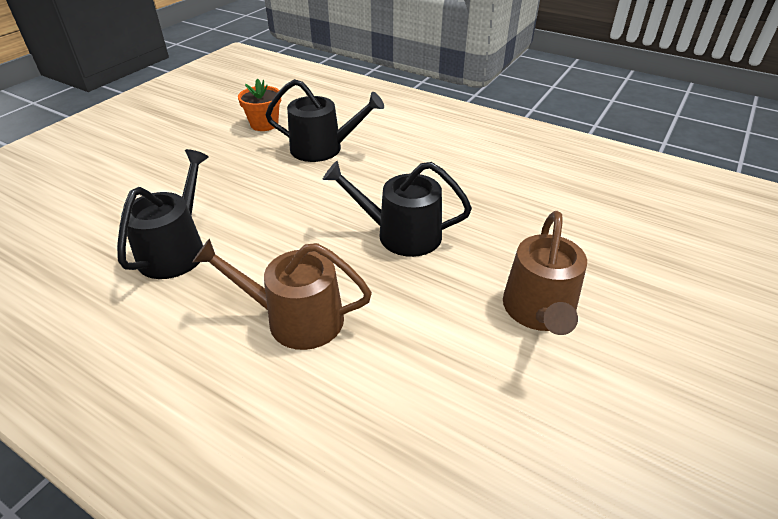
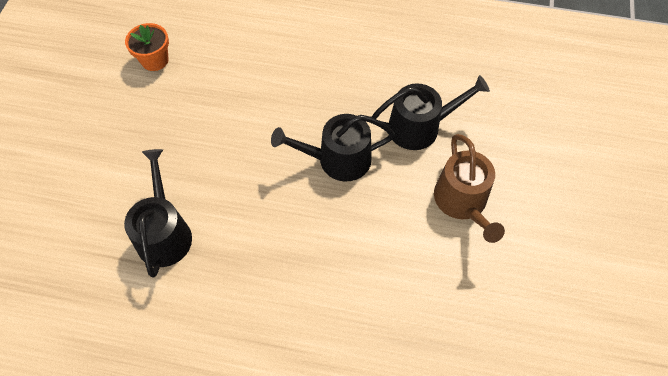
camera: 20 degrees left, 20 degrees up
(295, 319) = (295, 266): brown watering can -> none
(323, 148) = (227, 78): black watering can -> black watering can (420, 127)

